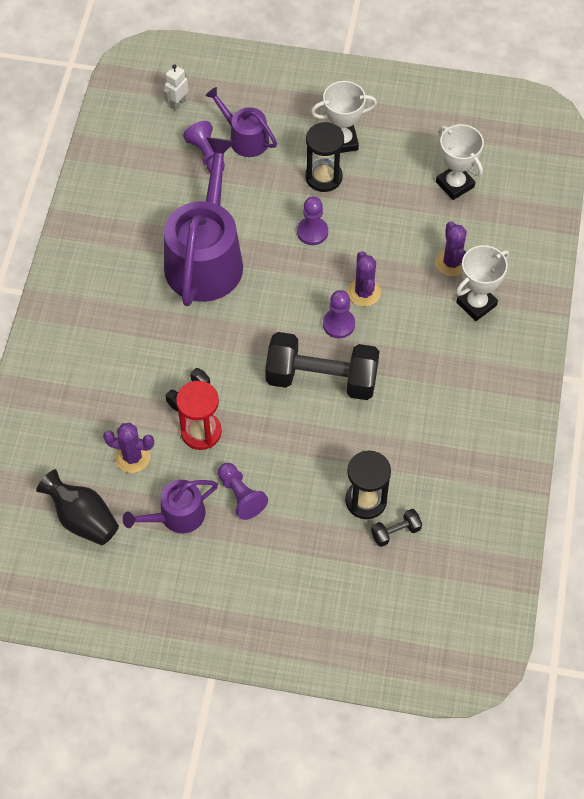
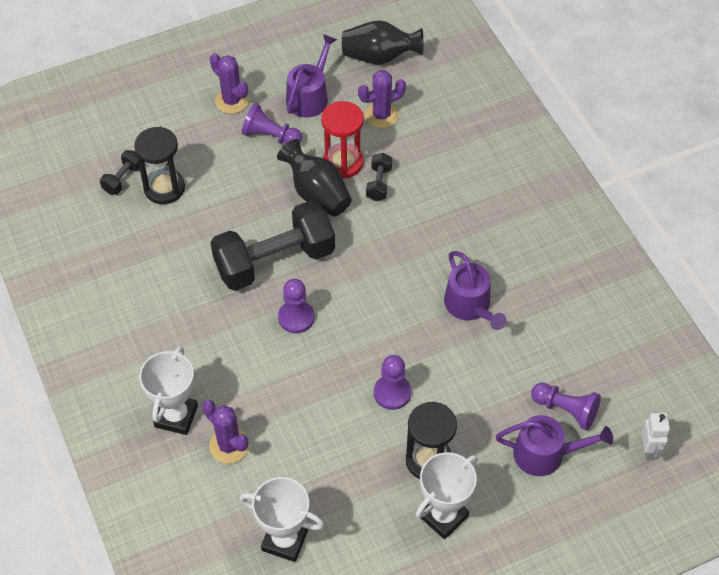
camera: 145 degrees right, 5 degrees down
(206, 258) = (470, 306): purple watering can -> purple watering can, size x0.52
(244, 416) = (317, 193): none -> black vase
(364, 292) = (295, 362): purple cactus -> purple cactus (232, 101)

